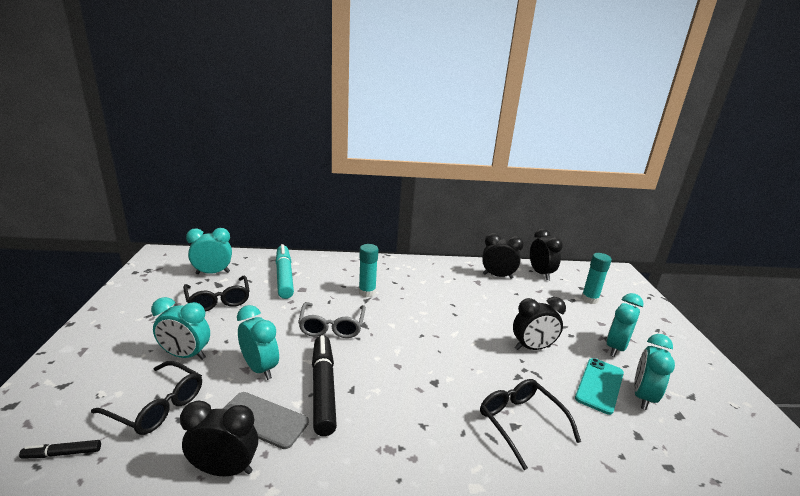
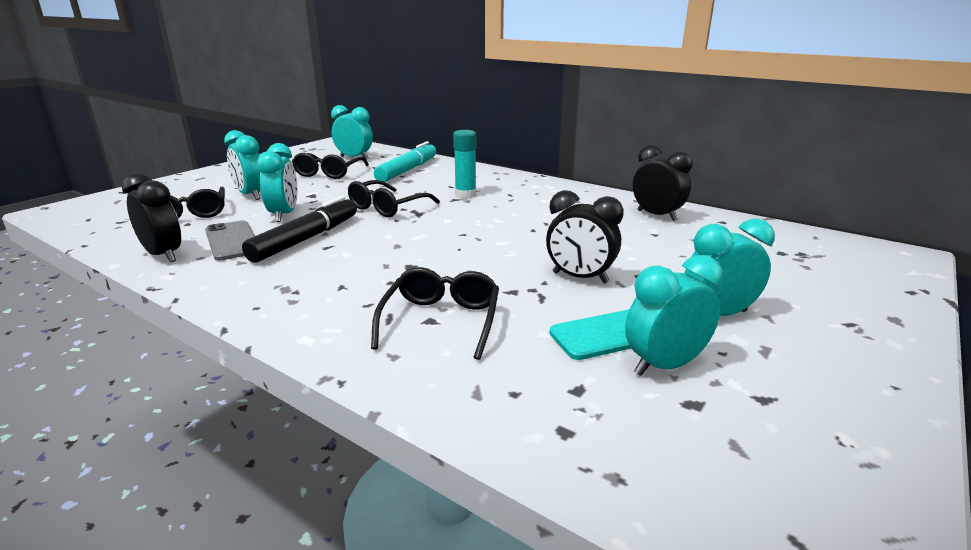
camera: 40 degrees right, 0 degrees up
(62, 453) = (107, 218): black marker -> none
(332, 326) = (387, 207): grey glasses -> black glasses
(540, 273) = (733, 227): black clock -> none
(589, 299) = (772, 265): turquoise glue stick -> none

